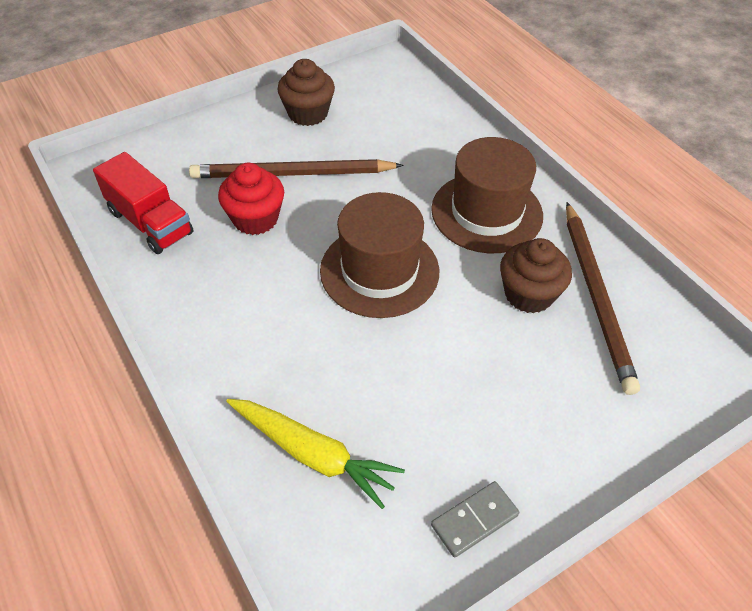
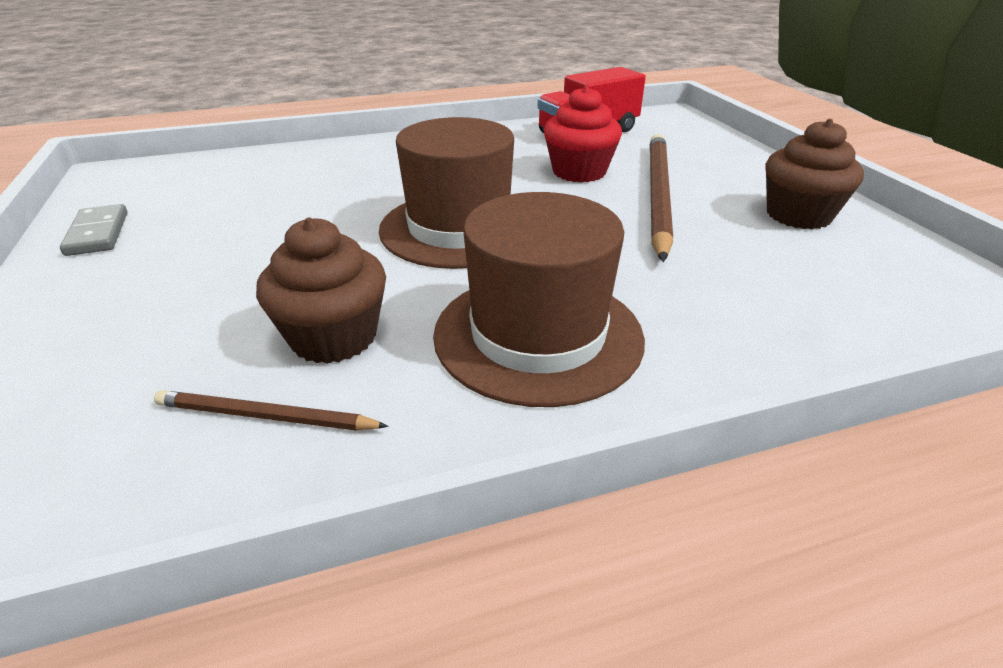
camera: 105 degrees right, 15 degrees down
(313, 454) = (263, 174): yellow carrot -> none
(596, 297) = (265, 416): brown pencil -> brown pencil, size x0.50

